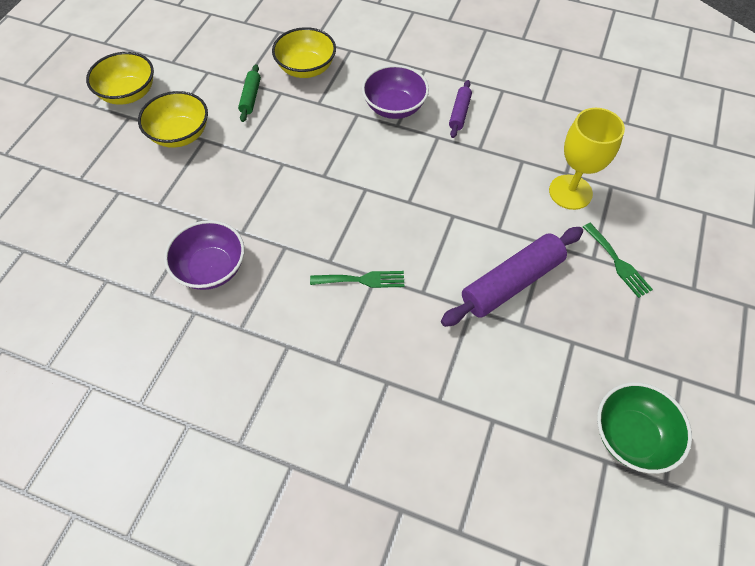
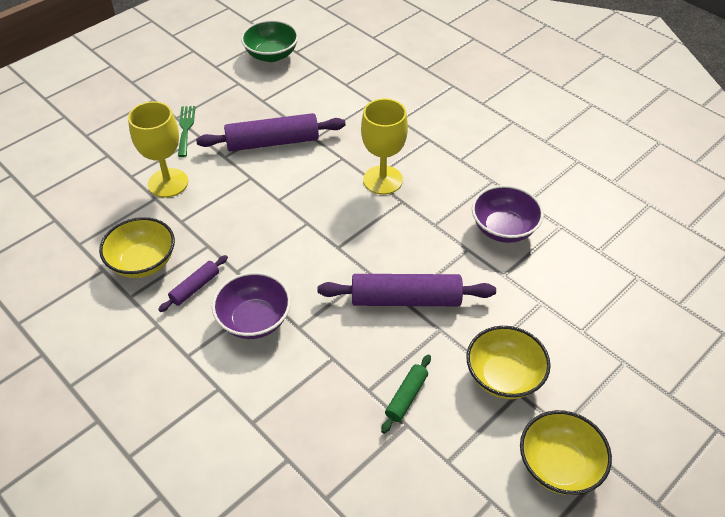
camera: 155 degrees left, 10 degrees down
(281, 165) = (405, 299): none -> purple rolling pin
(306, 68) = (321, 415): yellow bowl -> yellow bowl (143, 262)
(362, 280) = (382, 180): green fork -> yellow goblet

